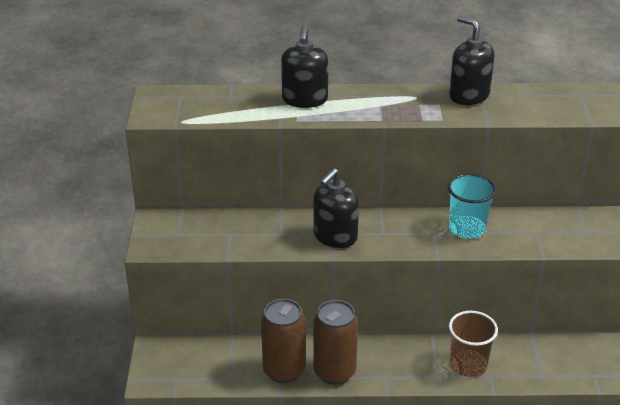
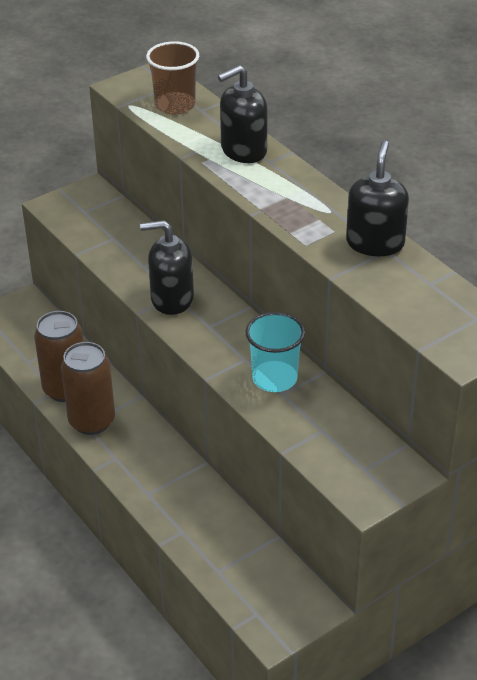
camera: 55 degrees right, 5 degrees up
(468, 365) = (183, 508): brown cup -> brown cup (175, 105)

